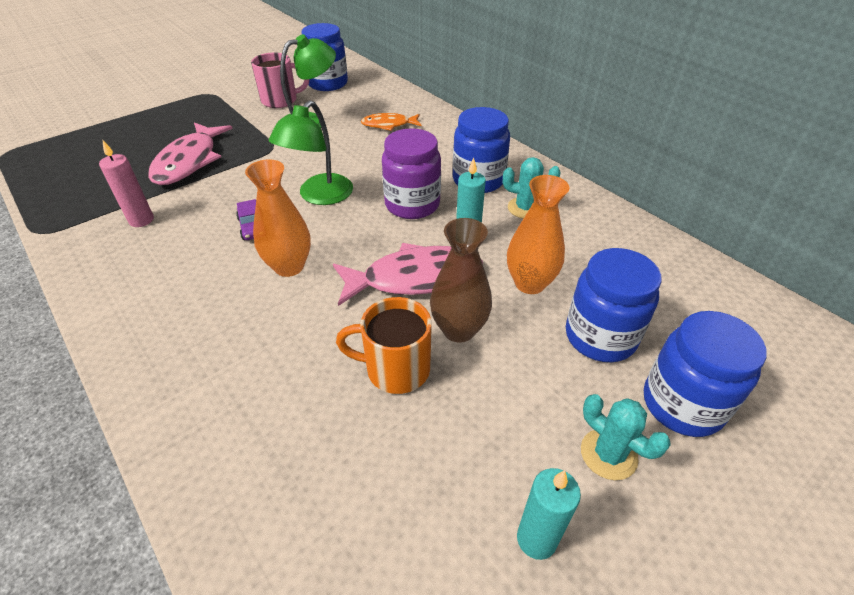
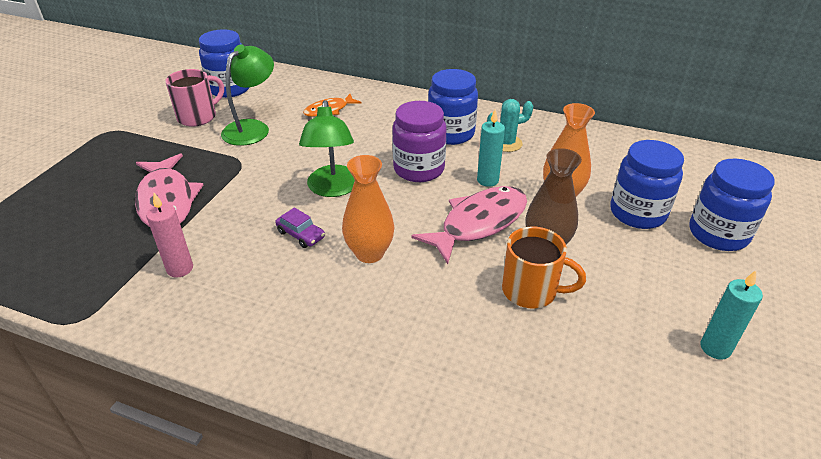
camera: 30 degrees left, 5 degrees down
(395, 369) = (531, 291): orange mug -> orange mug turned 135 degrees counterclockwise
(608, 454) = (707, 281): turquoise cactus -> none

